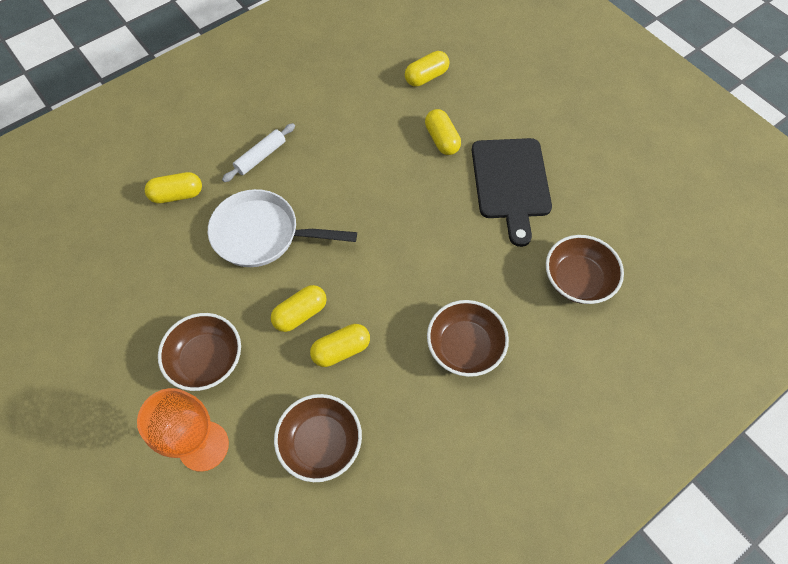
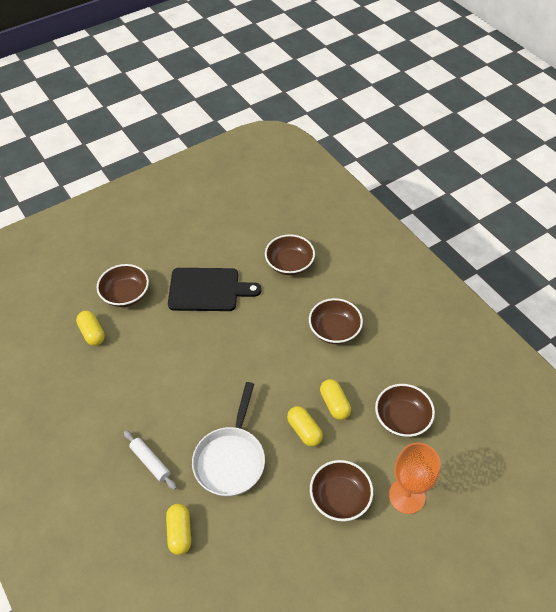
camera: 85 degrees left, 10 degrees down
(442, 139) = (159, 328): yellow capsule -> none
(488, 98) = (126, 294): none -> brown bowl

